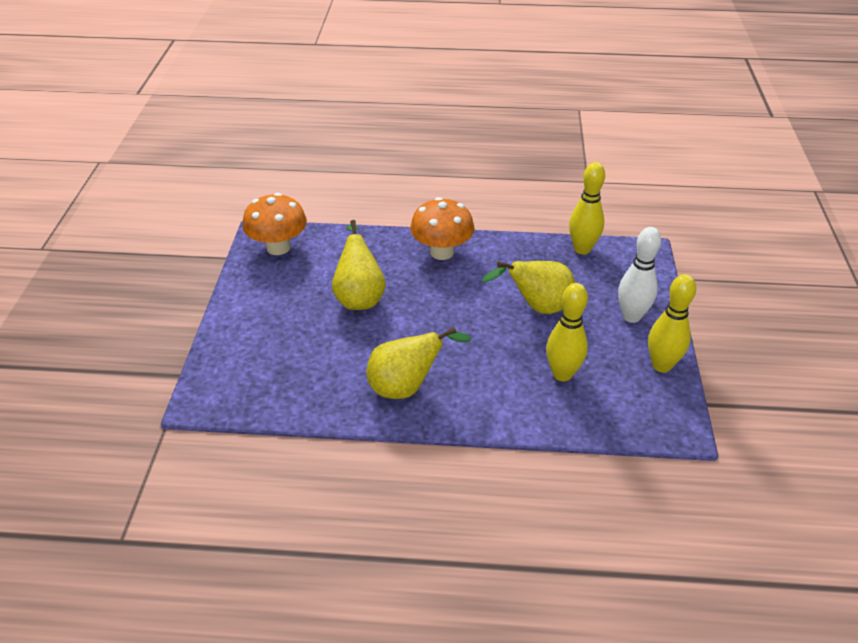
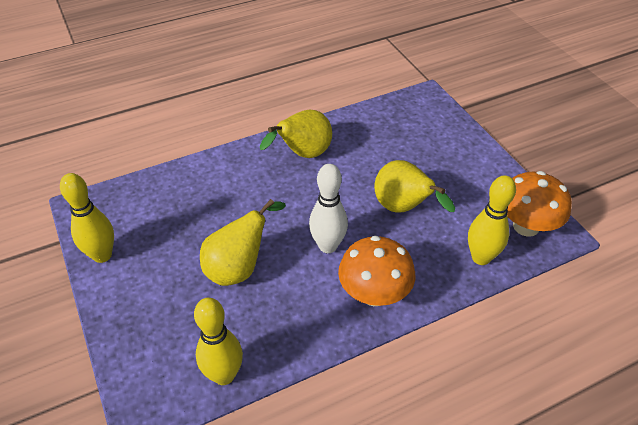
camera: 150 degrees right, 5 degrees up
(562, 374) = (188, 211): yellow bowling pin -> yellow bowling pin (481, 257)
(631, 316) = (141, 298): white bowling pin -> white bowling pin (328, 246)

